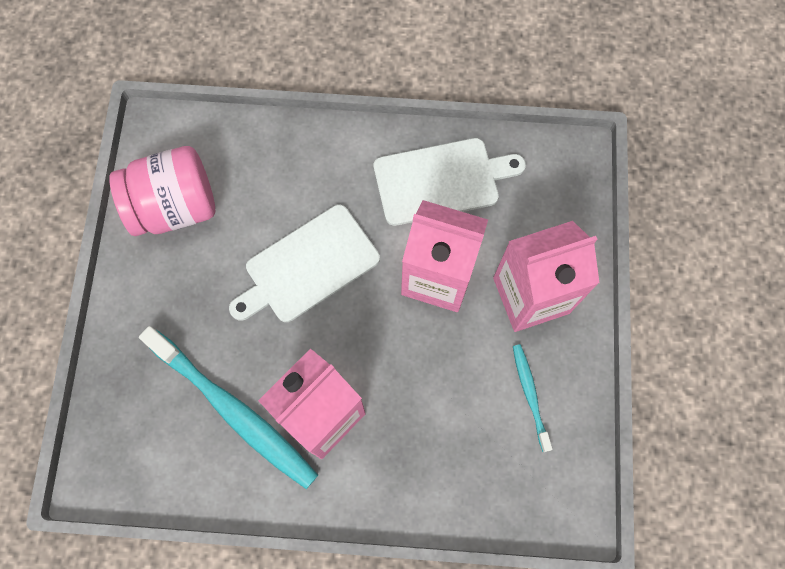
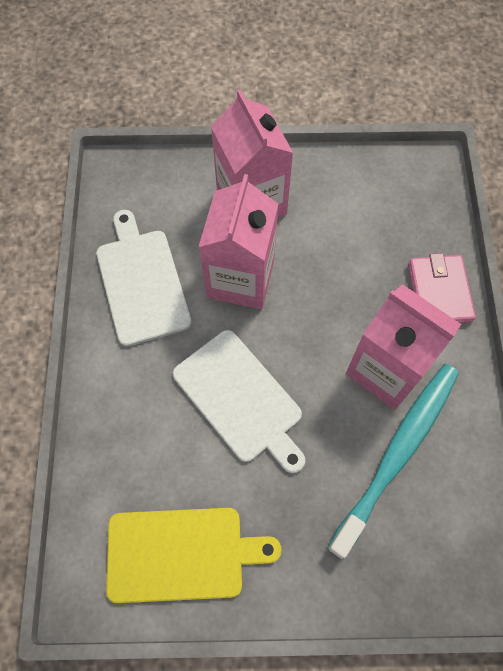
camera: 95 degrees left, 5 degrees down
(175, 206) = (181, 553): pink jar -> yellow cutting board
(405, 489) = (439, 292): none -> pink wallet
(530, 395) = (340, 201): turquoise toothbrush -> none

